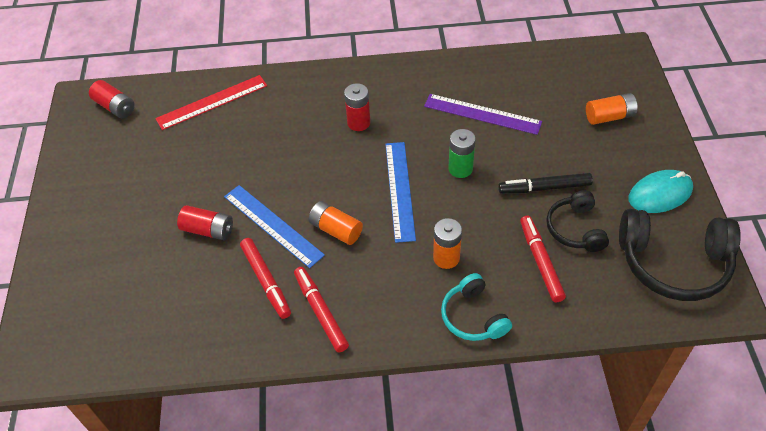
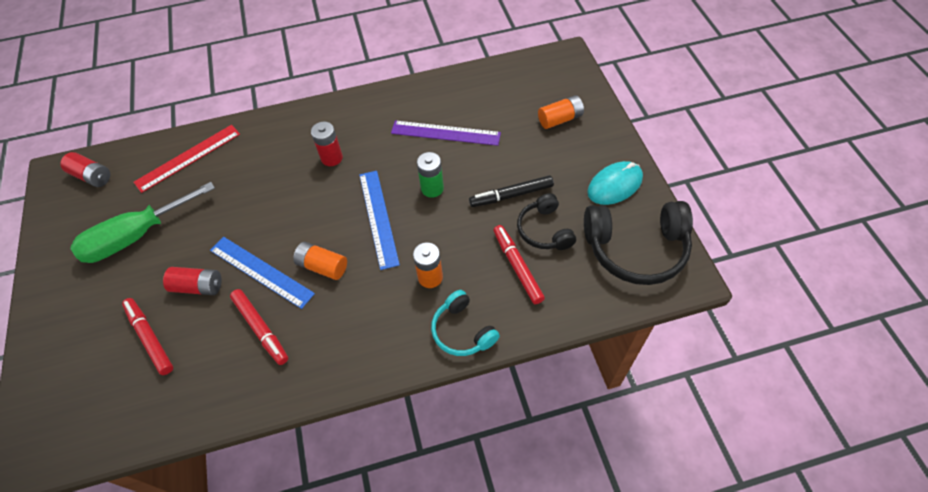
camera: 10 degrees left, 5 degrees up
(152, 172) = (136, 236): none -> green screwdriver
(321, 312) = (317, 351): red marker -> red marker (150, 338)

